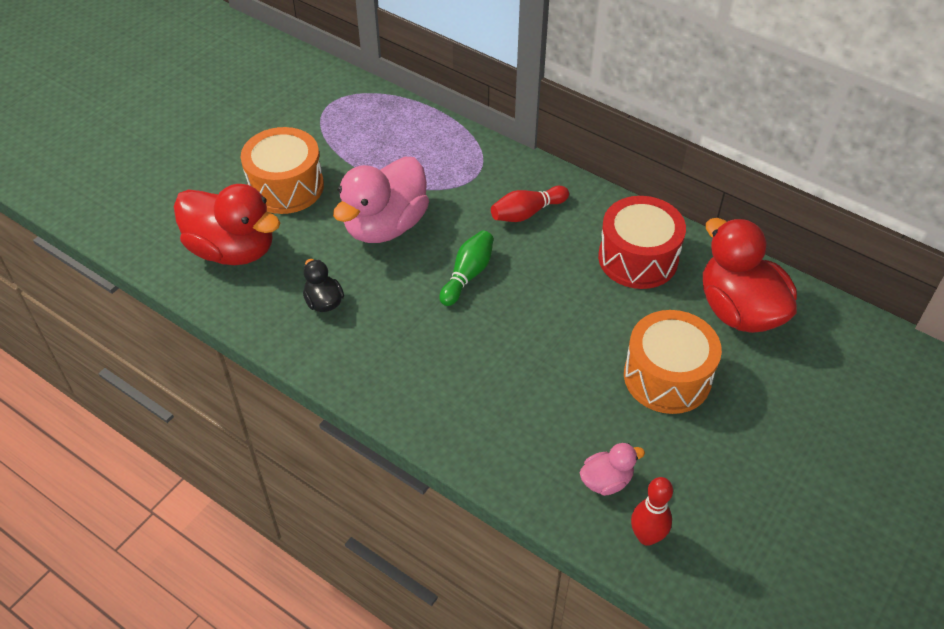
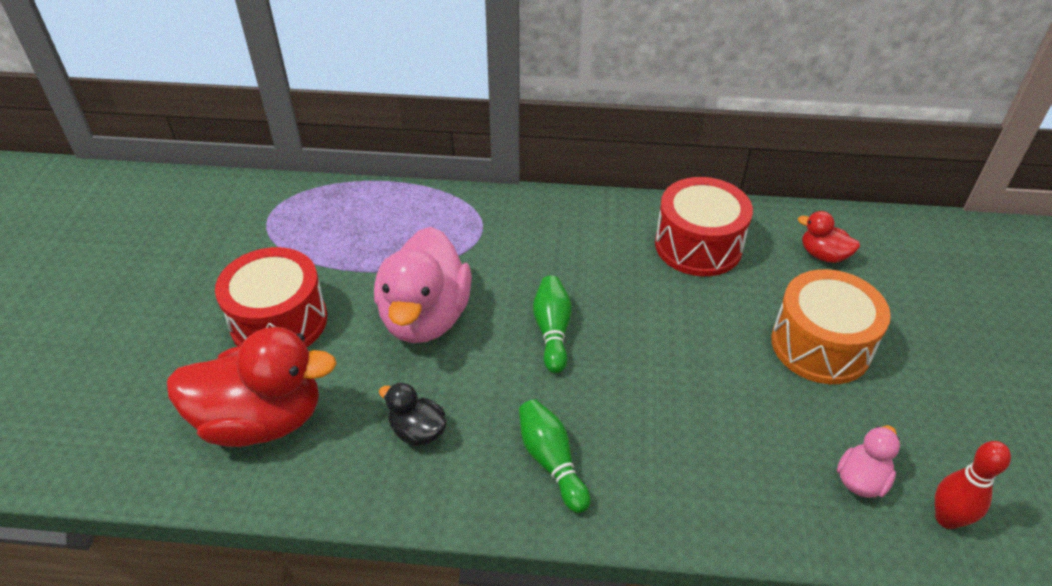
camera: 30 degrees left, 5 degrees down
(286, 187) = (279, 321): orange drum -> red drum
(396, 363) = (551, 461): none -> green bowling pin
(527, 213) = (561, 245): red bowling pin -> none
(739, 310) = (823, 255): red duck -> red duck, size x0.47

